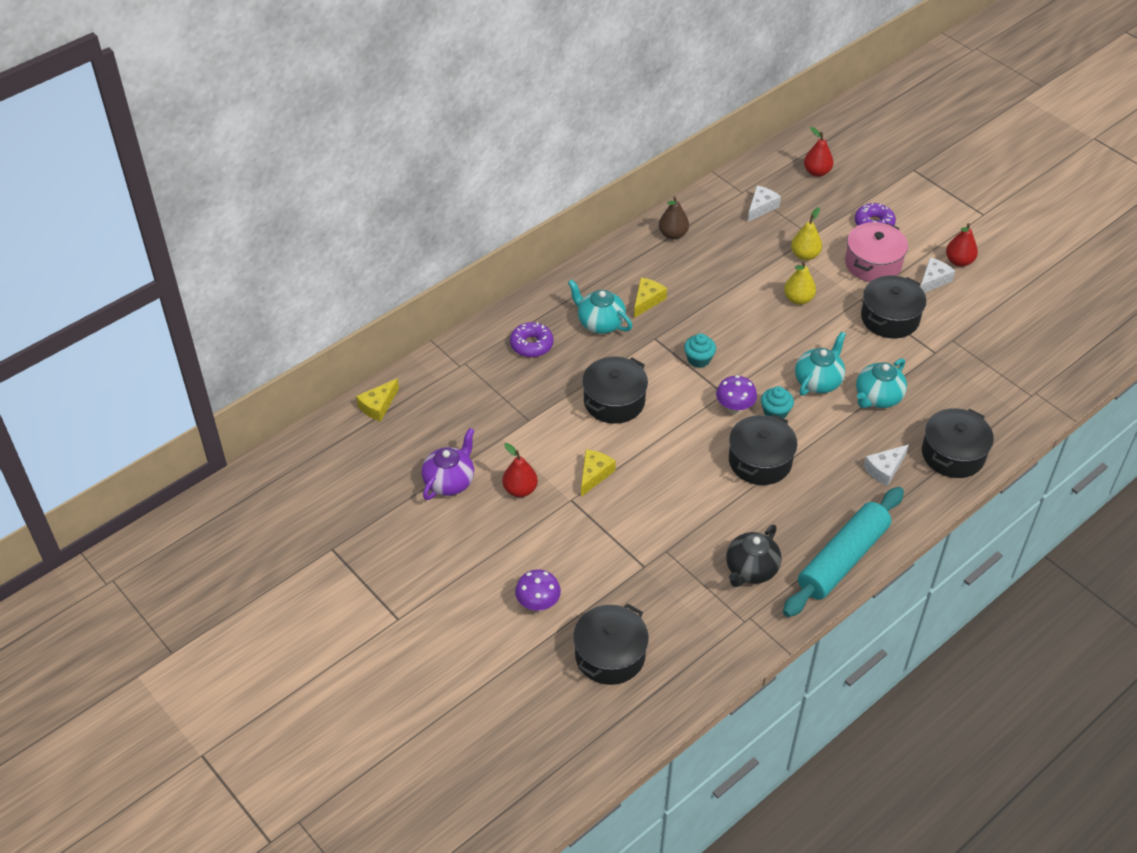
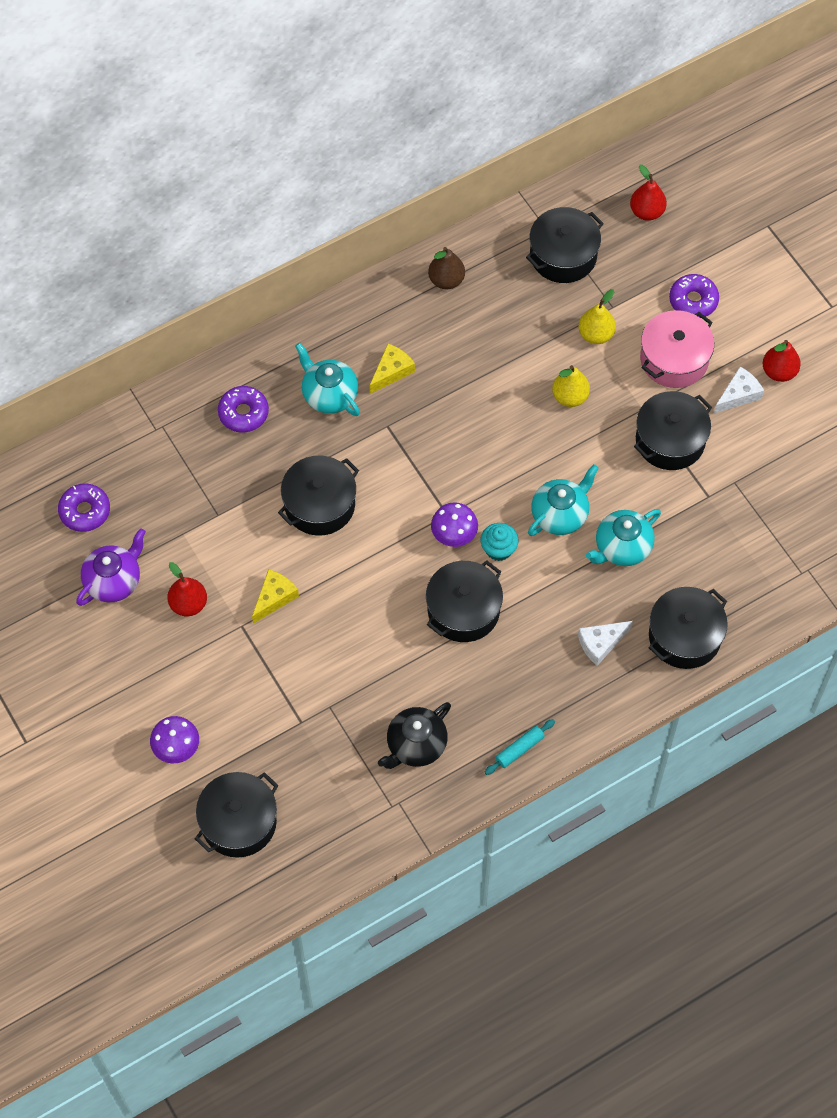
camera: 10 degrees right, 15 degrees up
(378, 406) = (54, 469): yellow cheese -> none
(412, 433) = (85, 511): none -> purple donut
(699, 359) = (430, 463): turquoise cupcake -> none
(761, 207) = (563, 256): white cheese -> black pot
(842, 559) = (519, 749): turquoise rolling pin -> turquoise rolling pin, size x0.40

